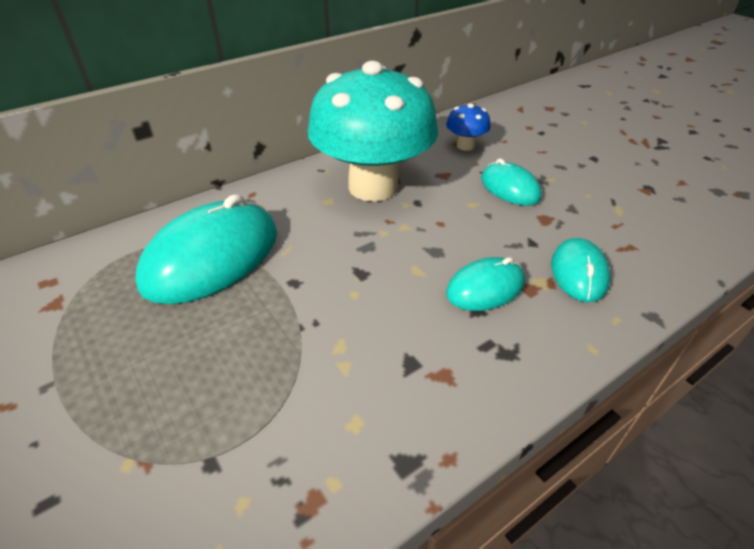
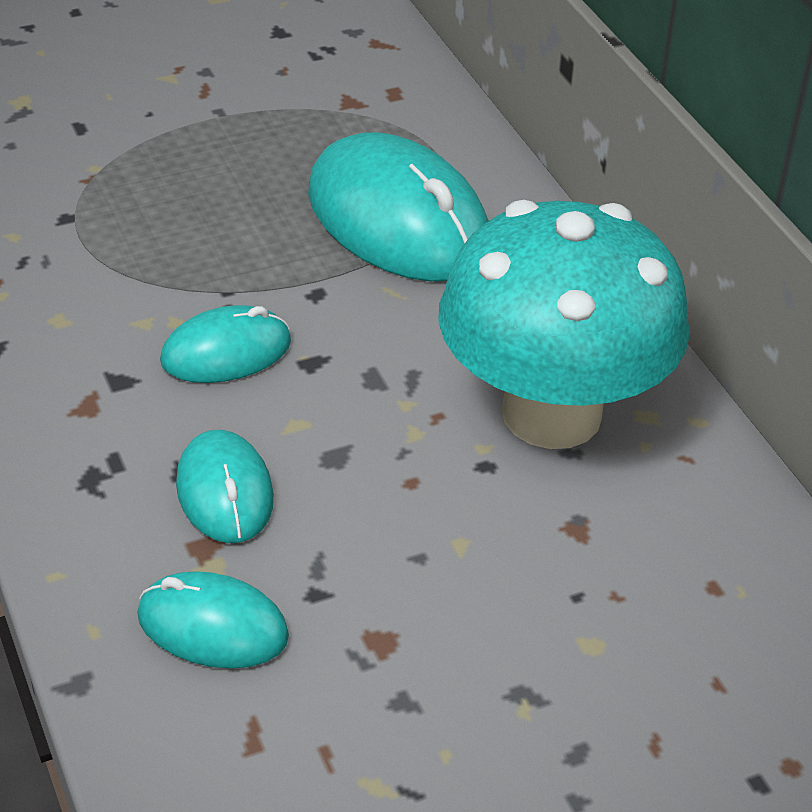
camera: 100 degrees right, 0 degrees up
(465, 146) = (698, 597): blue mushroom -> none
(510, 188) = (502, 620): turquoise mouse -> turquoise mouse (226, 352)

